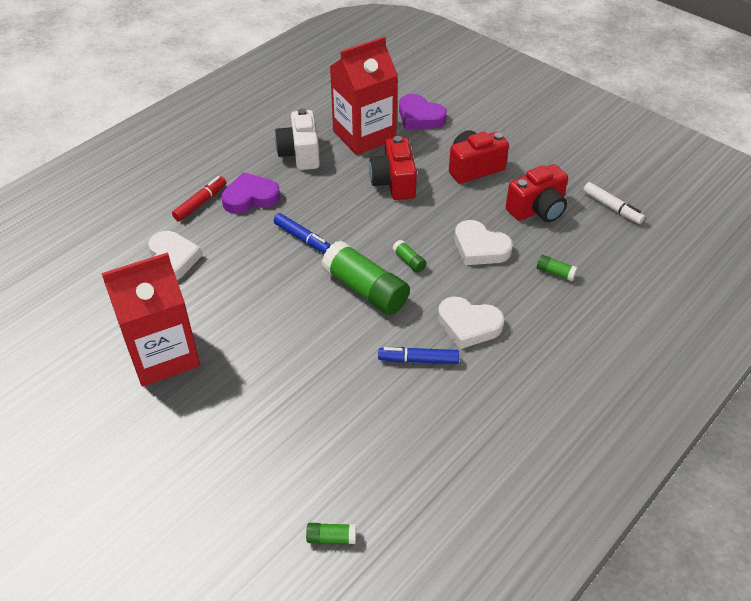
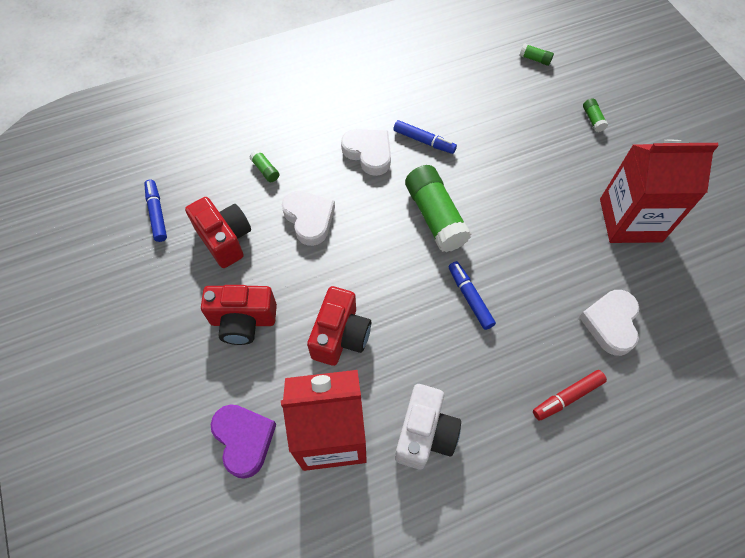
camera: 155 degrees left, 15 degrees up
(250, 197) = (507, 381): purple heart -> none
(409, 261) = (381, 230): green glue stick -> green glue stick (593, 119)
(537, 210) = (225, 239): red camera -> red camera turned 60 degrees clockwise
(612, 208) = (157, 213): white marker -> blue marker

